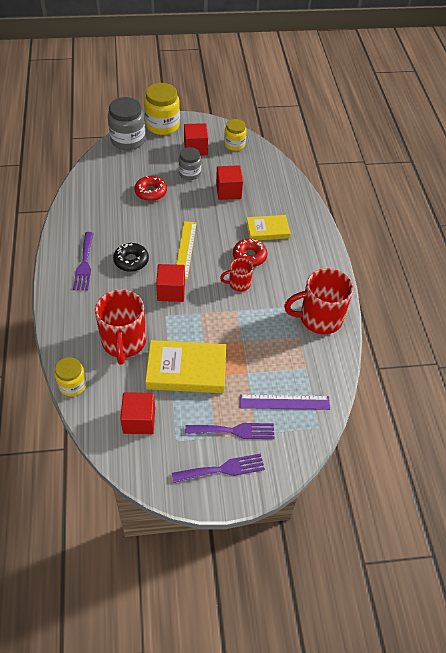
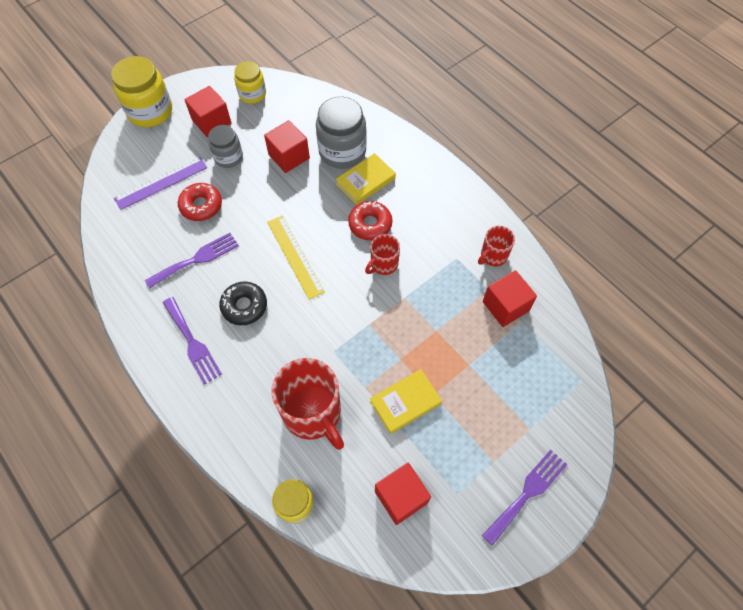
camera: 30 degrees left, 10 degrees up
(128, 140) = (122, 152): grey jar -> grey jar (342, 151)
(171, 291) = (317, 317): red cube -> red cube (505, 306)
(186, 370) = (405, 402): yellow book -> yellow book, size x0.61
(234, 431) = (506, 441): purple fork -> purple fork (196, 259)
(284, 402) = (530, 374): purple ruler -> purple ruler (161, 183)
(319, 318) = (493, 256): red mug -> red mug, size x0.52

